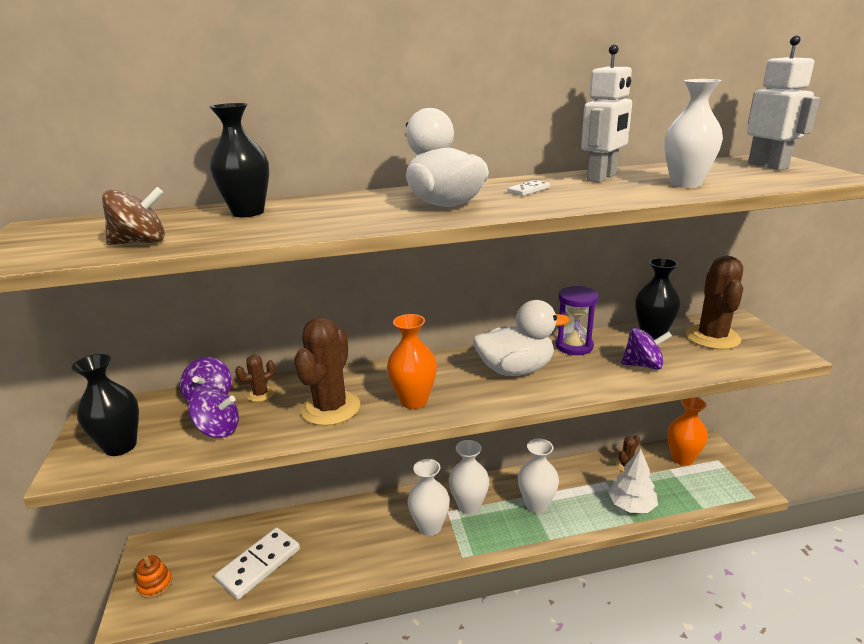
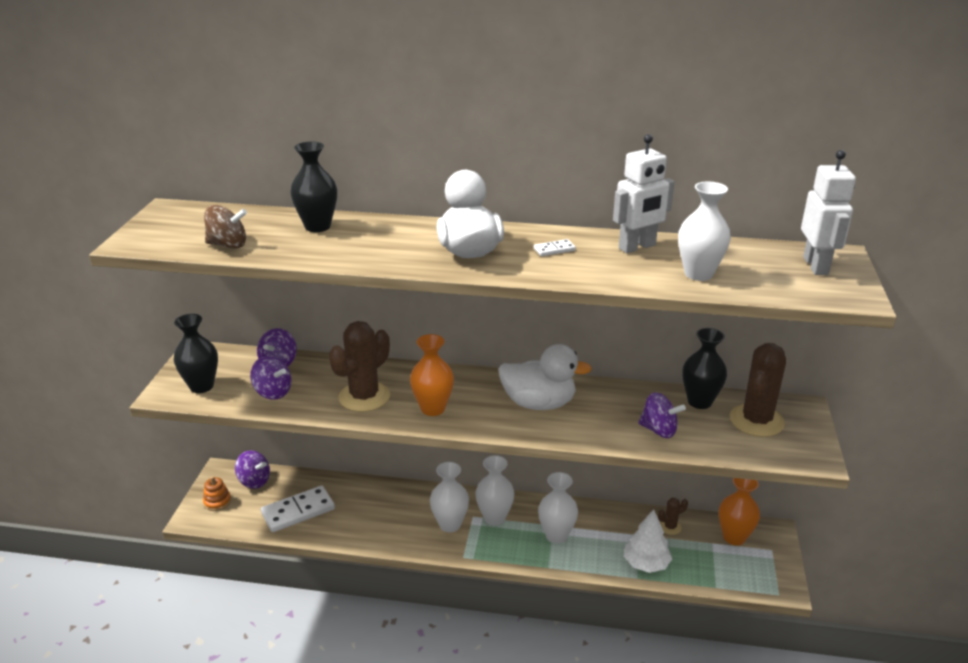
camera: 20 degrees right, 5 degrees up
(193, 546) = (254, 481): none -> purple spinning top
(260, 394) = (318, 370): brown cactus -> none
(574, 346) = (611, 394): purple hourglass -> none

